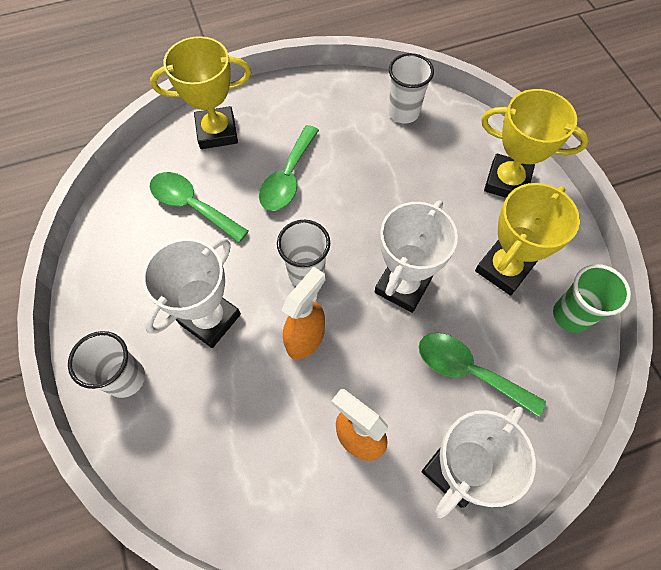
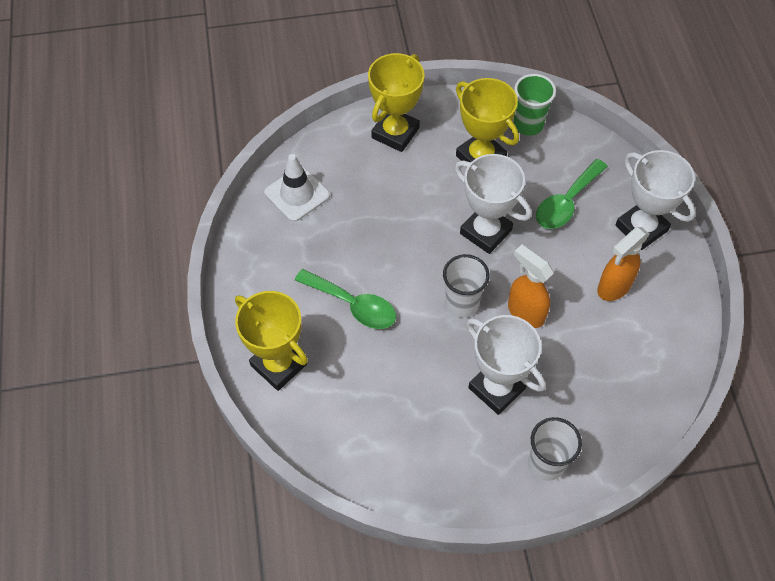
camera: 80 degrees left, 5 degrees down
(192, 206) = (369, 396): green spoon -> none
(217, 132) = (278, 365): yellow trophy -> yellow trophy turned 45 degrees counterclockwise
(403, 112) = (297, 194): white cup -> white traffic cone

